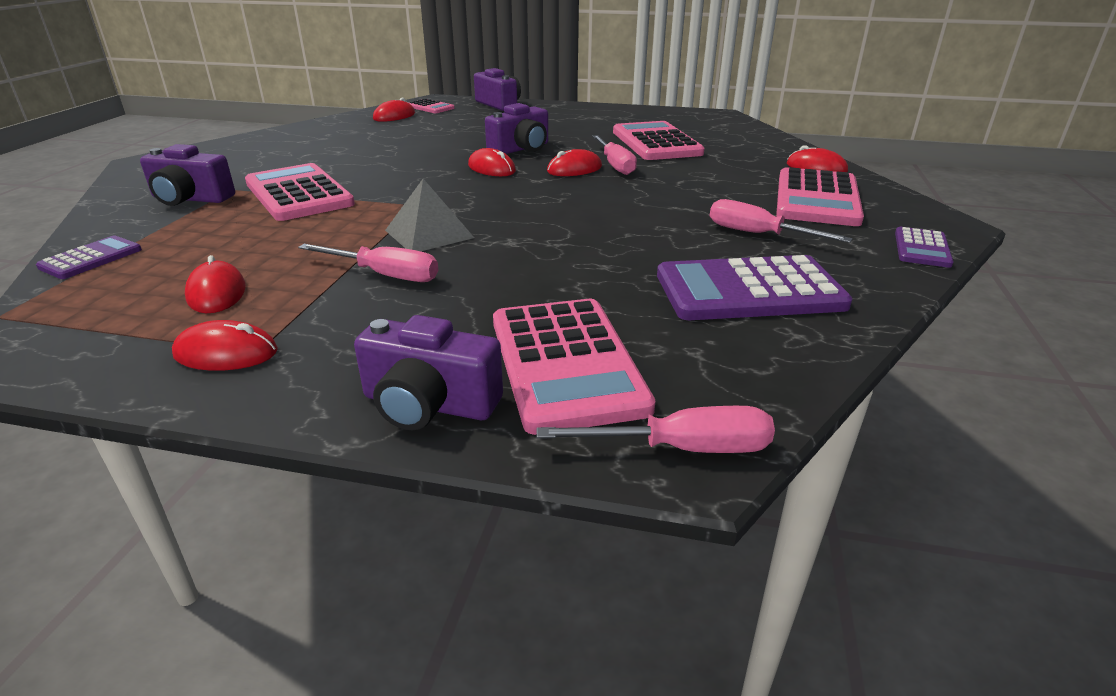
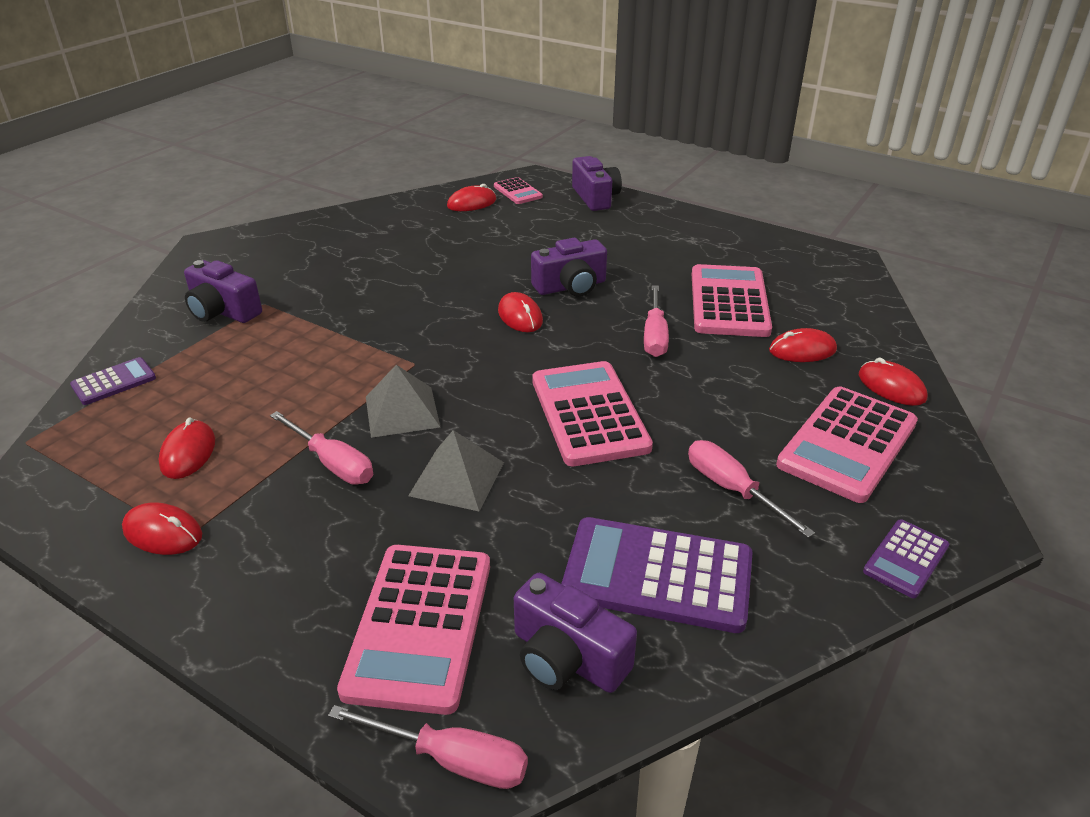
camera: 20 degrees right, 5 degrees up
(299, 194) = (317, 322): pink calculator -> pink calculator (589, 414)
(429, 404) = (282, 641): purple camera -> purple camera (567, 658)
(518, 265) = (457, 479): none -> grey pyramid
(574, 169) = (605, 334): red mouse -> red mouse (802, 350)

